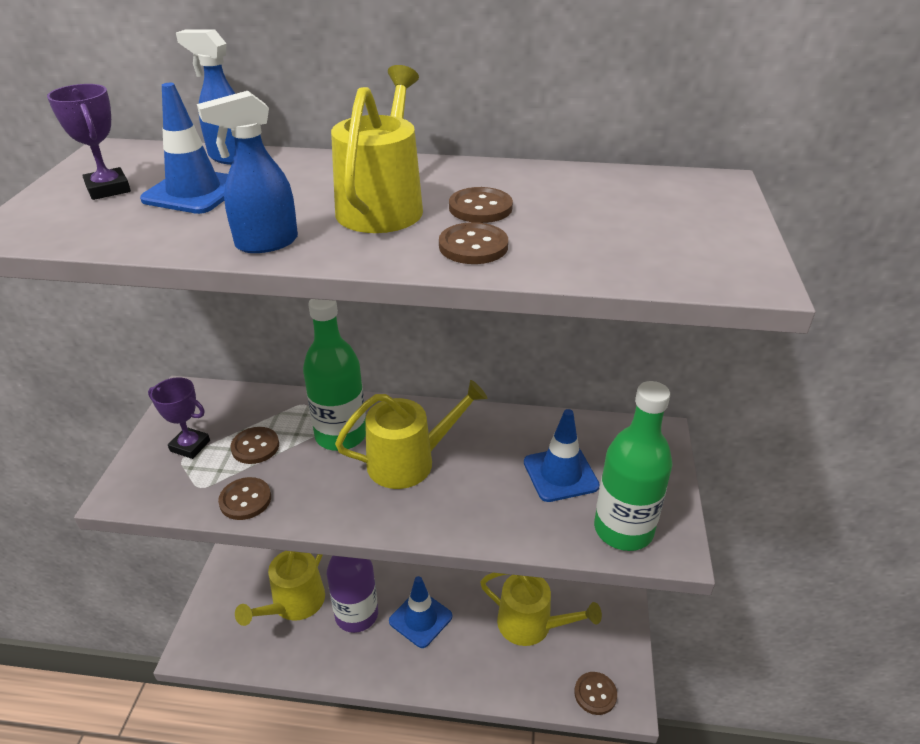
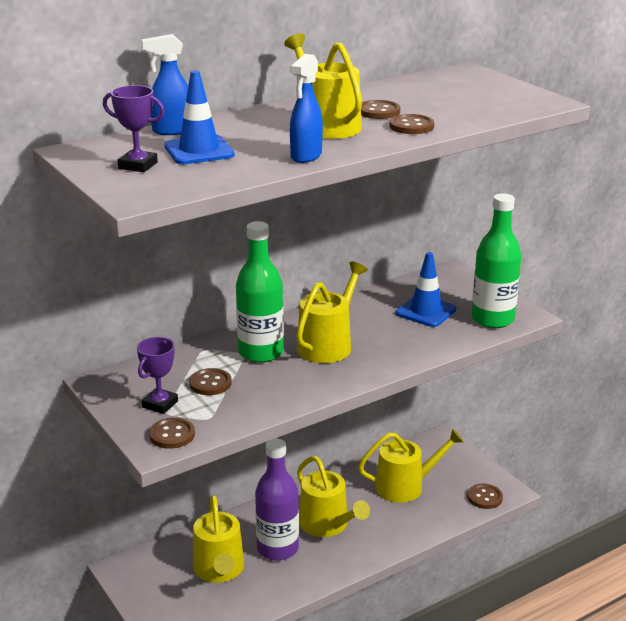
camera: 40 degrees left, 10 degrees down
(190, 446) = (160, 404): purple trophy -> purple trophy turned 45 degrees counterclockwise
(245, 500) = (252, 408): brown button -> brown button (172, 435)
(420, 619) = (327, 524): blue traffic cone -> yellow watering can

